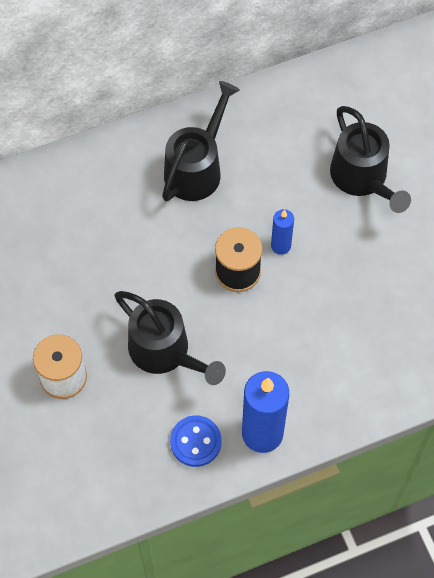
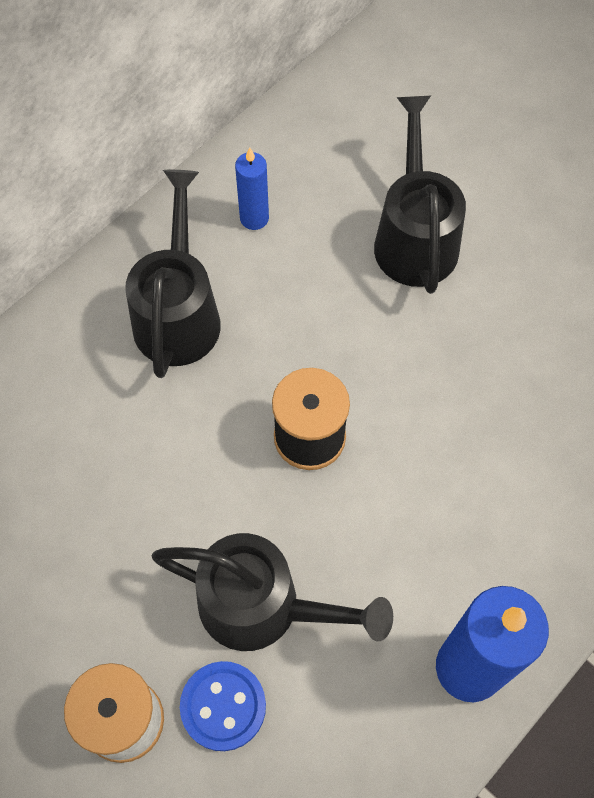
camera: 25 degrees left, 0 degrees up
(195, 442) = (378, 729): blue button -> blue button (223, 706)
(281, 246) = (351, 373): blue candle -> blue candle (254, 218)
(363, 179) = (414, 236): black watering can -> black watering can turned 135 degrees counterclockwise

